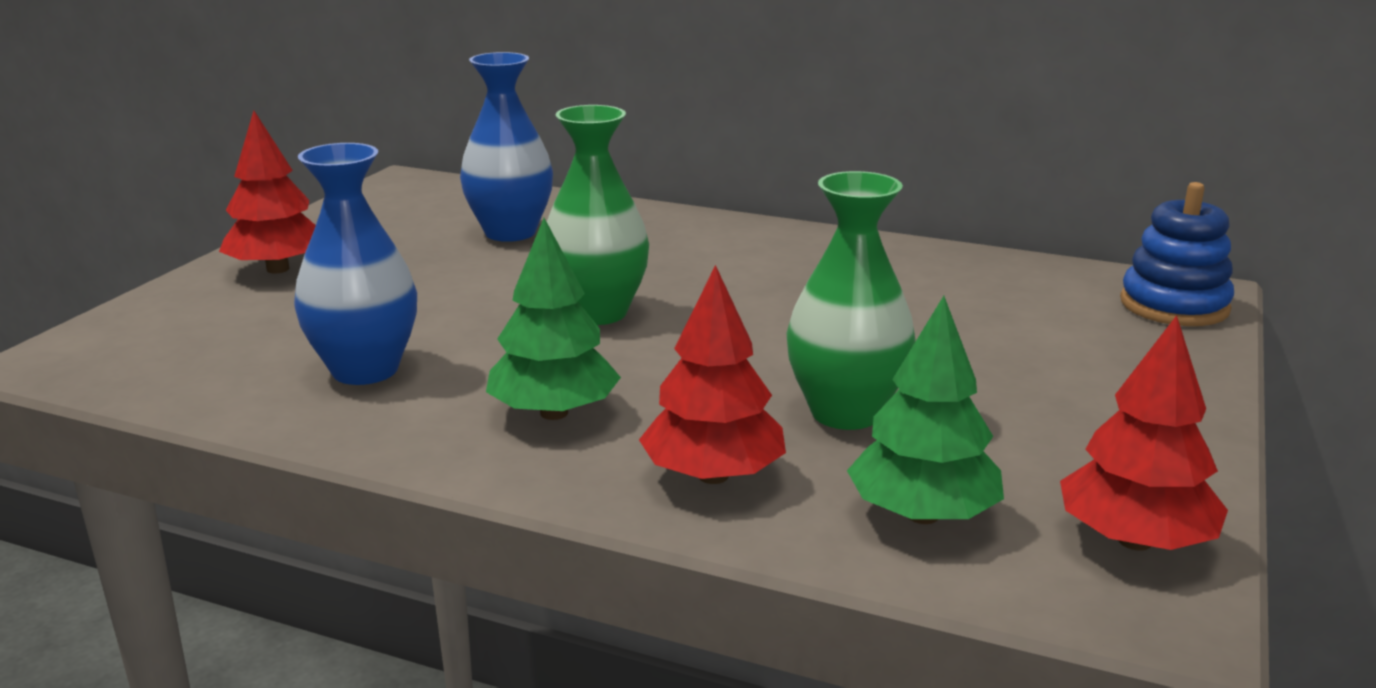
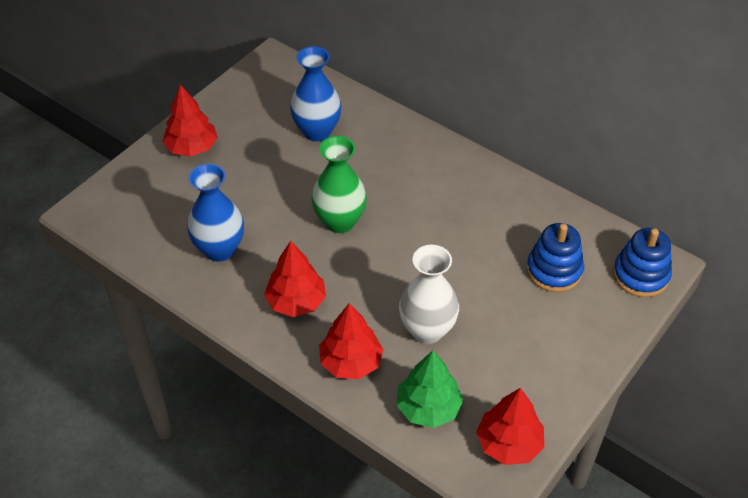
camera: 15 degrees right, 25 degrees up
(554, 413) = (296, 302): green tree -> red tree
(845, 412) = (427, 330): green vase -> white vase
(1024, 318) = (554, 270): none -> blue stacking toy

